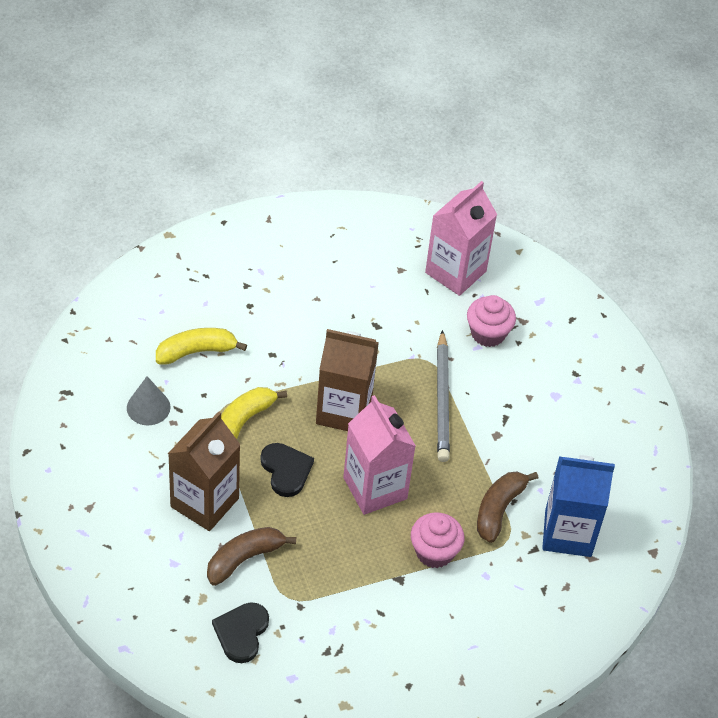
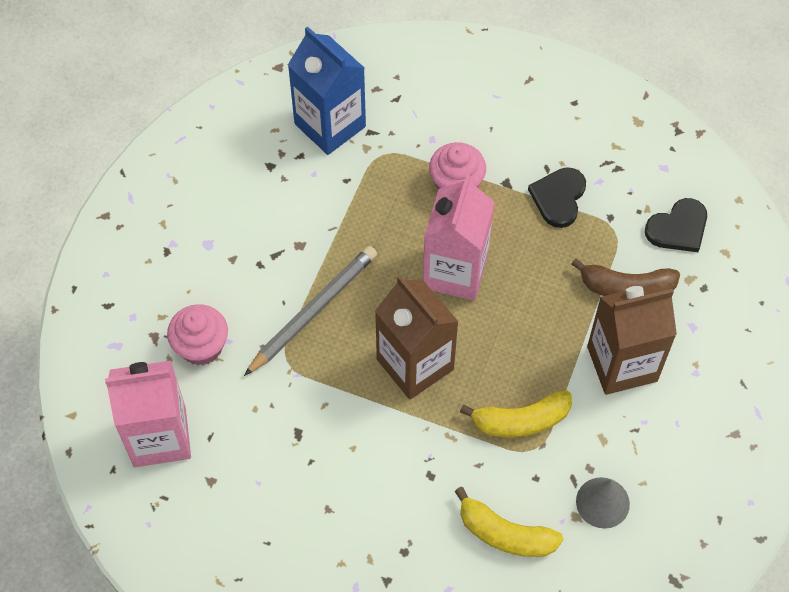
camera: 135 degrees left, 10 degrees up
(286, 470) = (521, 343): black heart -> black heart (558, 198)
(499, 509) = (366, 181): brown banana -> none

